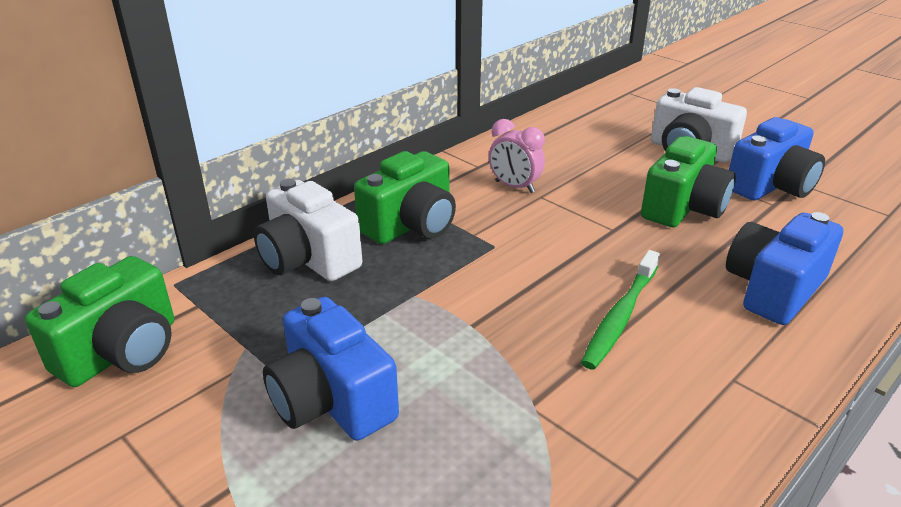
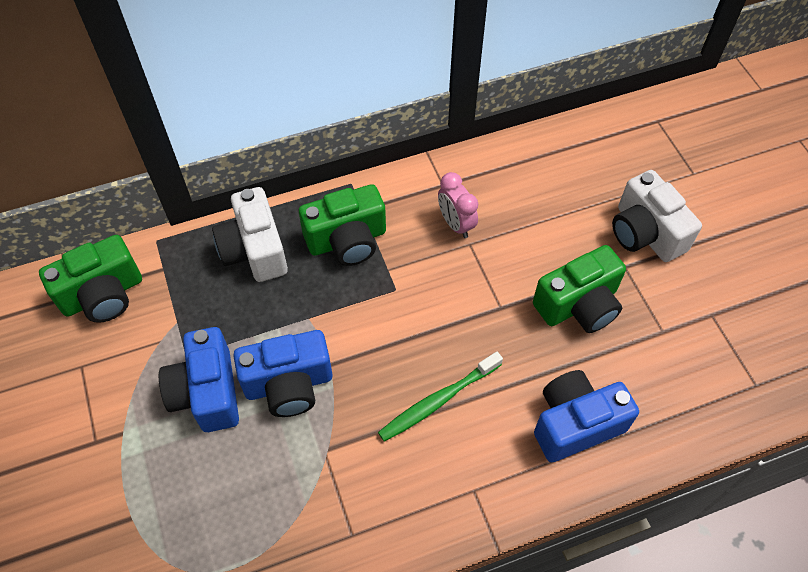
camera: 25 degrees right, 25 degrees up
(770, 186) = (680, 308): blue camera -> blue camera (289, 384)

